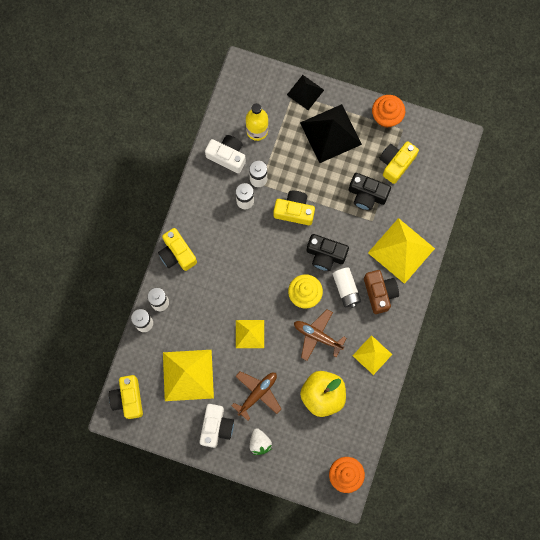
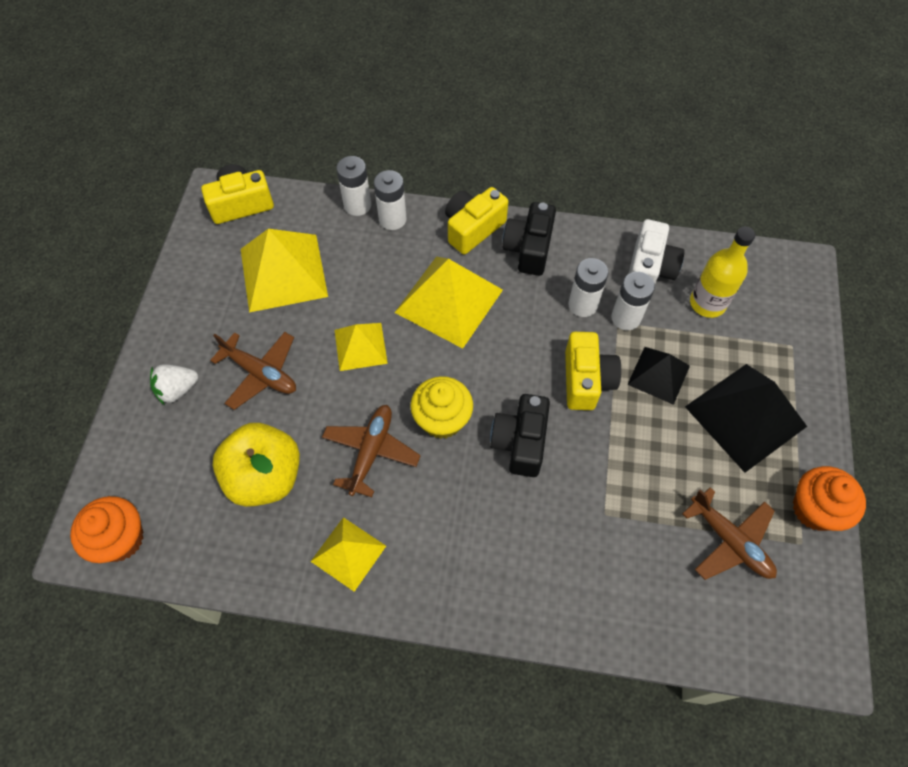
camera: 80 degrees right, 15 degrees down
(216, 427) = (202, 323): white camera -> none
(305, 92) = (803, 364): black pyramid -> black pyramid (658, 375)
(346, 289) = (465, 487): white battery -> none
(367, 195) = (651, 497): black camera -> black camera (528, 249)
(379, 293) = (469, 549): brown camera -> none
(396, 163) = (729, 541): yellow camera -> brown plane
(401, 250) = (561, 578): yellow pyramid -> yellow pyramid (449, 301)

